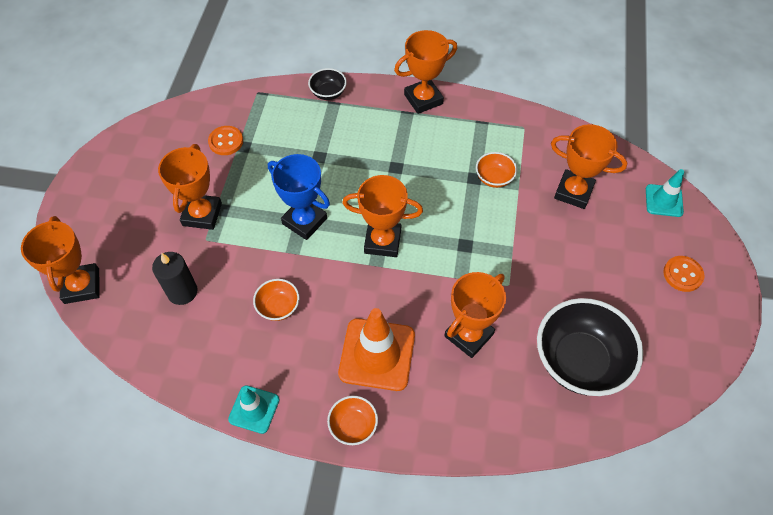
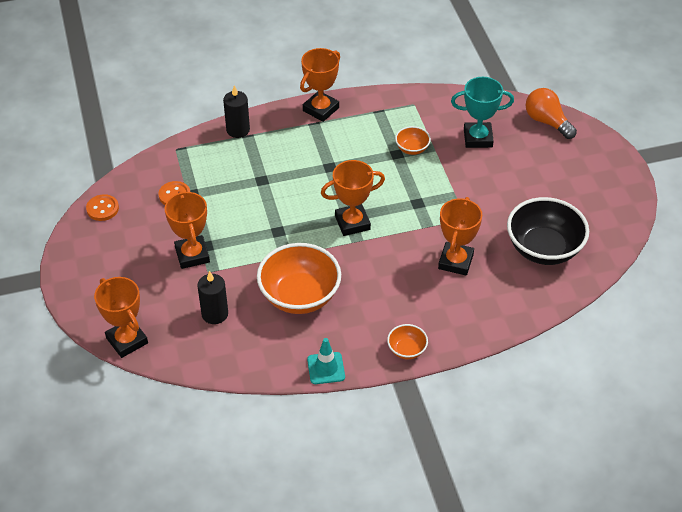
camera: 25 degrees left, 10 degrees down
(278, 307) = (299, 296): orange bowl -> orange bowl, size x2.12
(304, 221) = (281, 230): blue trophy -> none
(328, 93) = (238, 130): black bowl -> black candle
(377, 354) = (395, 299): orange traffic cone -> none
(573, 192) = (478, 138): orange trophy -> turquoise trophy
(664, 200) = (547, 122): turquoise traffic cone -> orange light bulb
(682, 274) = (585, 167): orange button -> orange button (102, 209)

